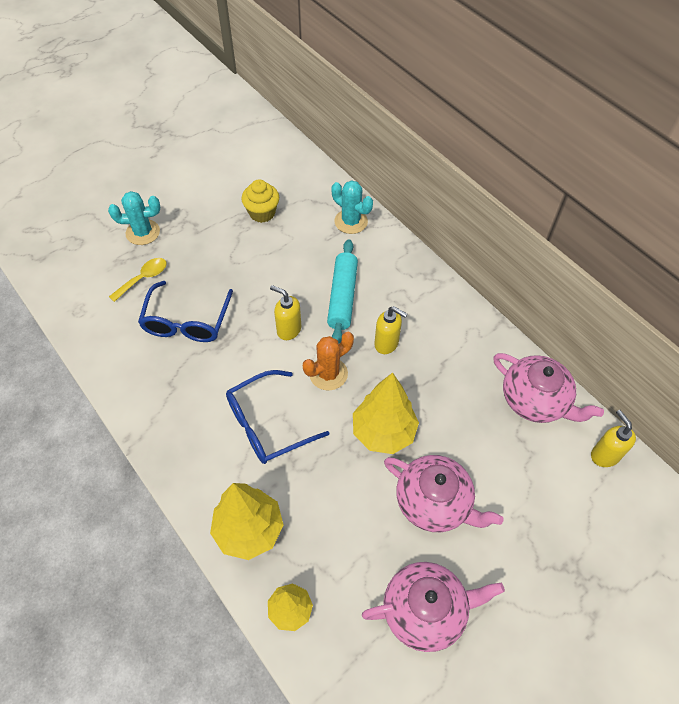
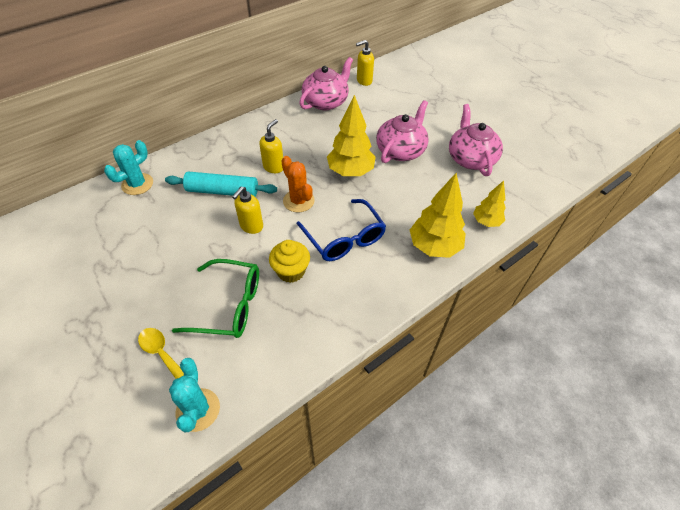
camera: 90 degrees left, 5 degrees down
(143, 232) = (88, 363): turquoise cactus -> turquoise cactus (198, 410)
(187, 321) = (228, 305): blue glasses -> green glasses
(262, 213) = (101, 249): yellow cupcake -> yellow cupcake (291, 271)

